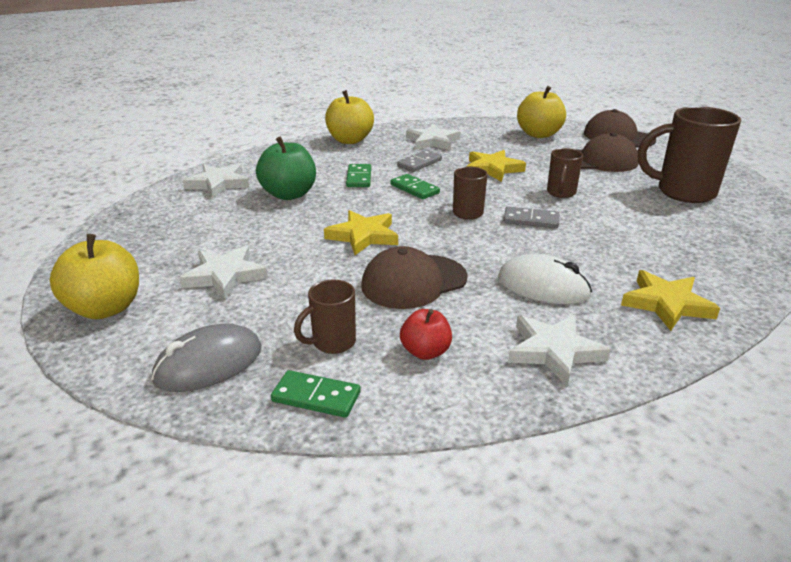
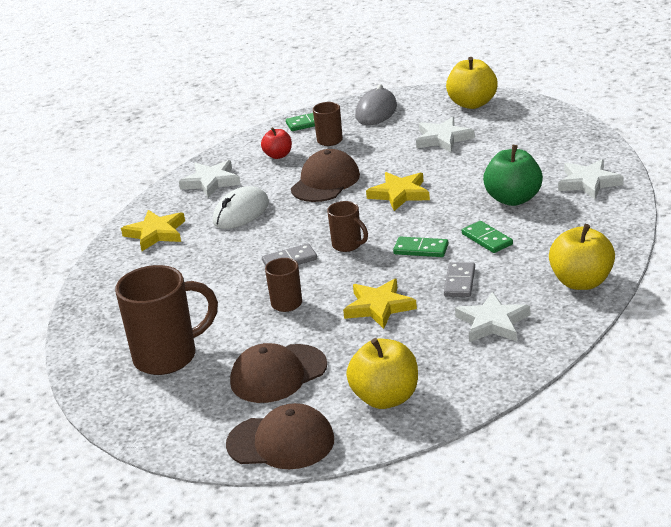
camera: 150 degrees right, 0 degrees up
(543, 286) = (241, 212): white mouse -> white mouse turned 45 degrees counterclockwise

